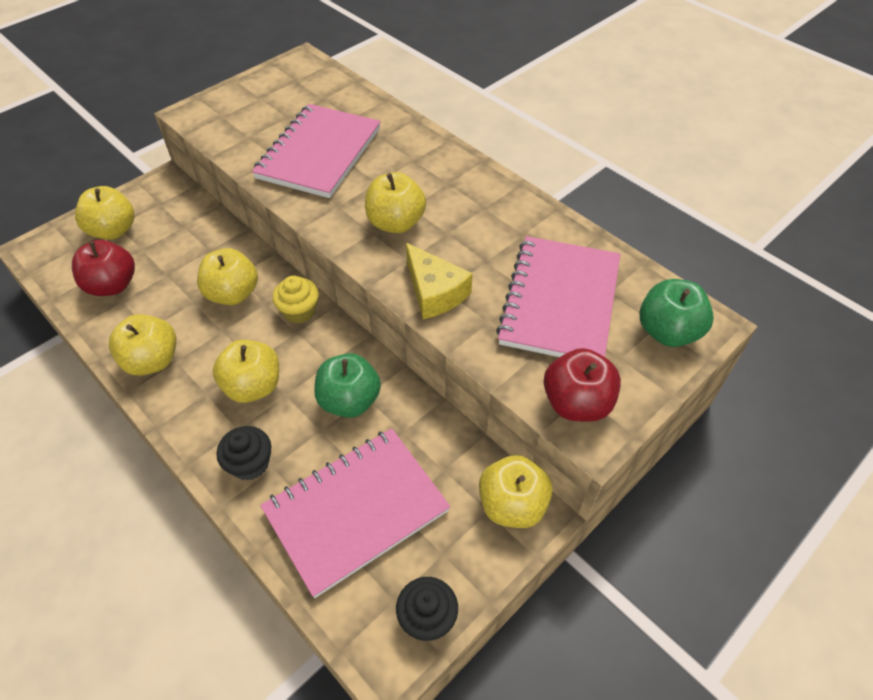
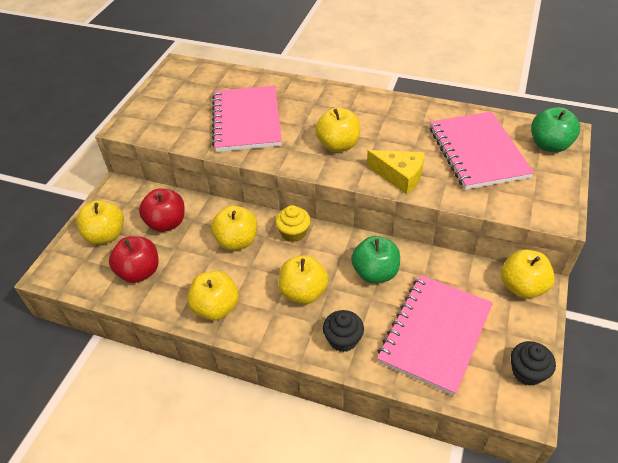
camera: 25 degrees left, 5 degrees down
(576, 403) = (535, 203): red apple -> red apple (166, 223)

